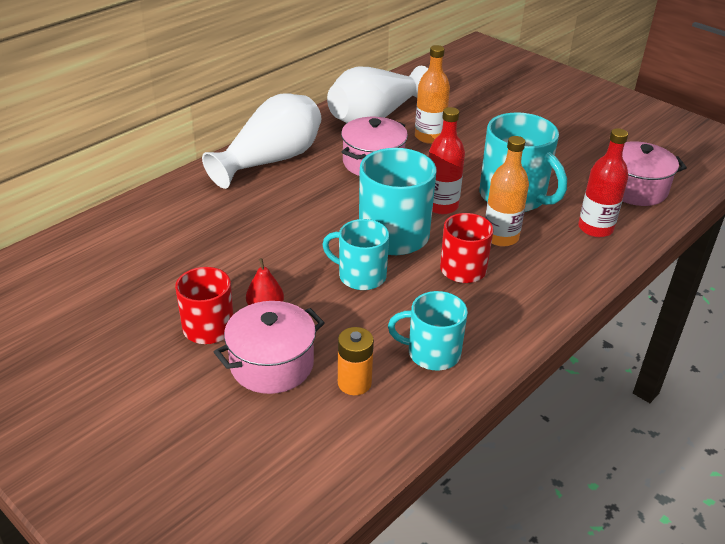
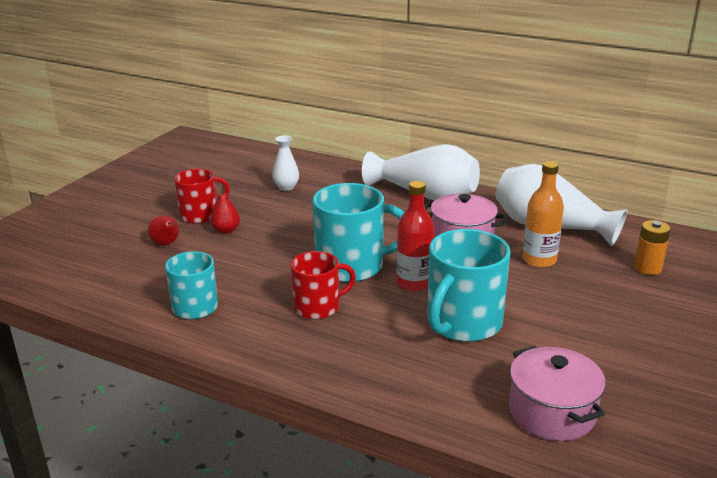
camera: 75 degrees right, 10 degrees down
(180, 246) = (286, 187): none -> white vase
(272, 364) = (166, 244): pink pot -> red pear
(354, 383) = (153, 278): orange battery -> orange battery (648, 268)
(361, 276) = (283, 260): turquoise mug -> none
(500, 237) = (382, 322): orange bottle -> none
(595, 228) = (438, 384): red bottle -> none

